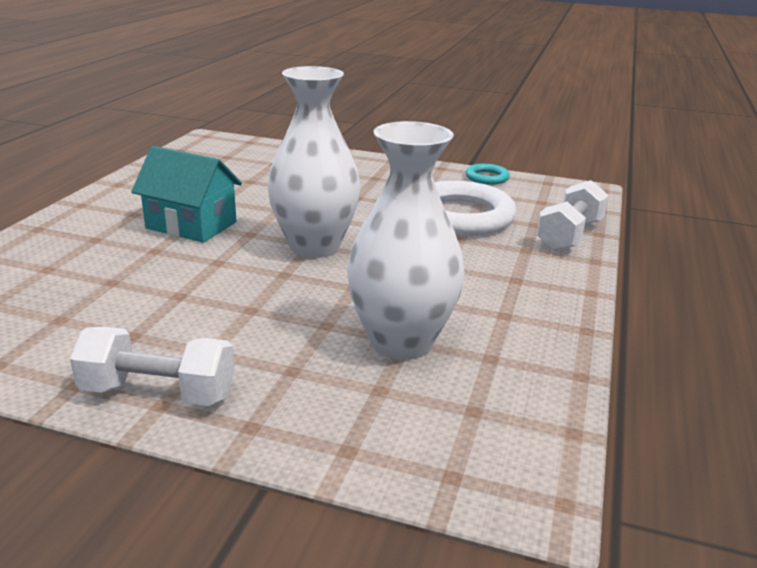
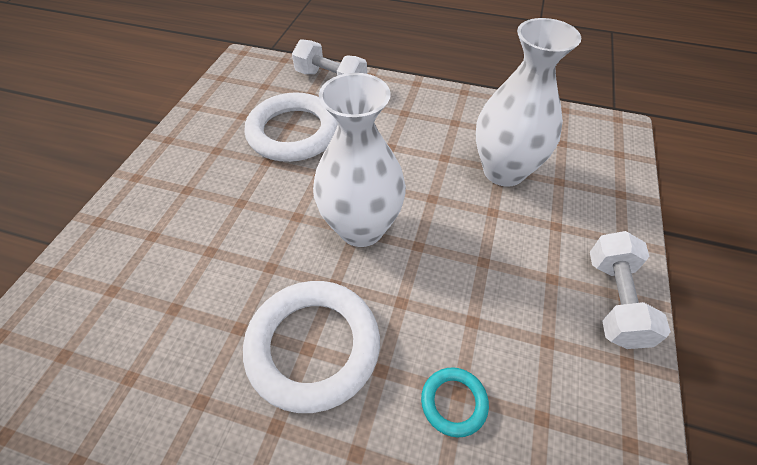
camera: 90 degrees left, 25 degrees up
(191, 225) = (313, 347): turquoise house -> white ring
(487, 177) = (203, 111): turquoise ring -> turquoise ring (454, 402)

